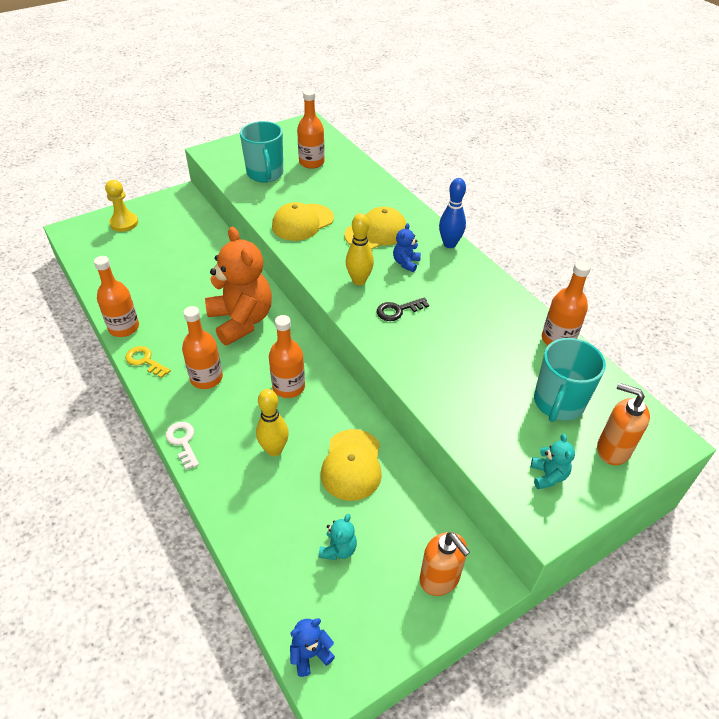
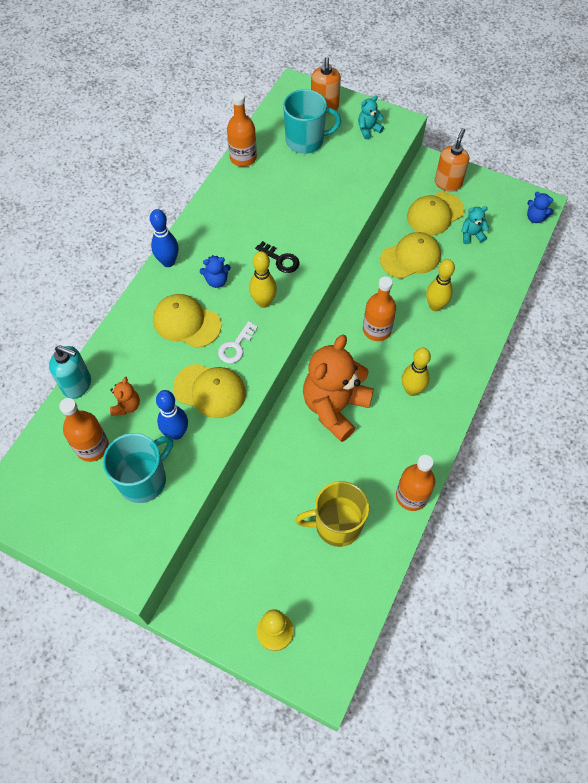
camera: 120 degrees left, 15 degrees up
(145, 361) = (431, 448): yellow key -> none
(152, 278) = (337, 525): none -> yellow mug
(183, 441) = (475, 365): white key -> white key (236, 346)
(206, 378) = (412, 390): orange bottle -> yellow bowling pin
(284, 197) = (176, 433): none -> blue bowling pin
(329, 184) = (127, 406): none -> orange teddy bear
(367, 170) = (77, 385): none -> turquoise soap dispenser
(397, 529) = (435, 214): none -> yellow cap

